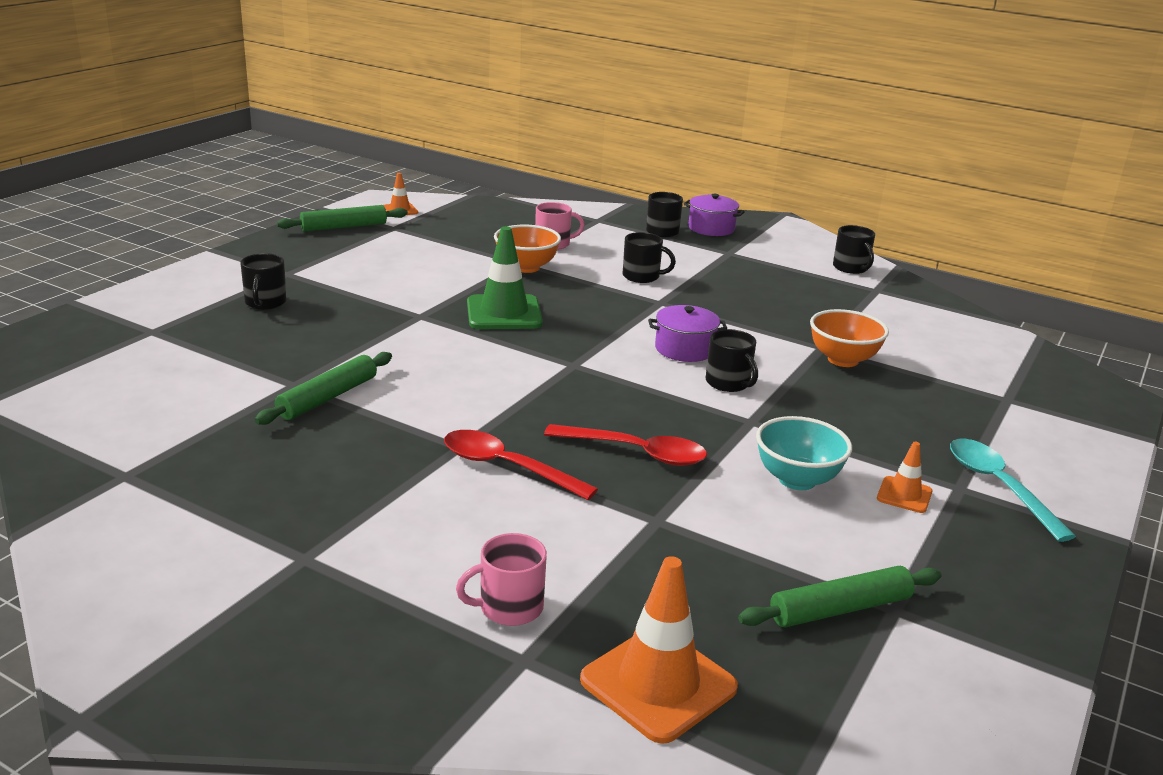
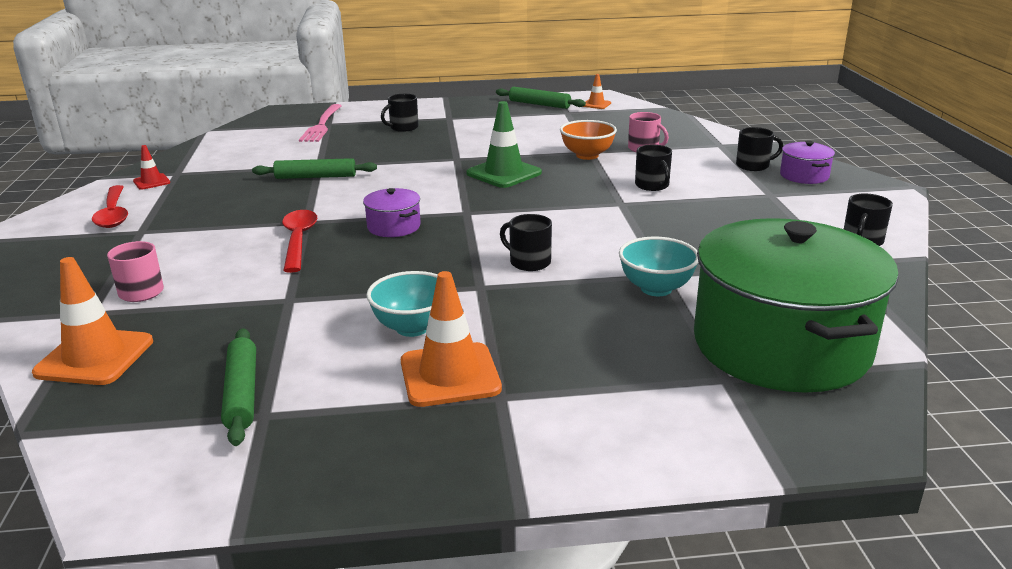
camera: 55 degrees right, 0 degrees up
(122, 502) = (151, 182): none -> red traffic cone
(148, 336) = (322, 125): none -> pink fork
(635, 452) = (371, 266): red spoon -> red spoon (113, 214)
(684, 349) = (557, 233): purple pot -> purple pot (394, 227)
(728, 383) = (529, 262): black mug -> black mug turned 105 degrees clockwise
(840, 609) = (242, 393): green rolling pin -> green rolling pin turned 45 degrees clockwise
(843, 360) = (656, 288): orange bowl -> turquoise bowl
(904, 495) = (450, 375): orange traffic cone -> orange traffic cone, size x1.92
(977, 362) = (781, 345): none -> green pot
(998, 487) = (530, 415): turquoise spoon -> none

